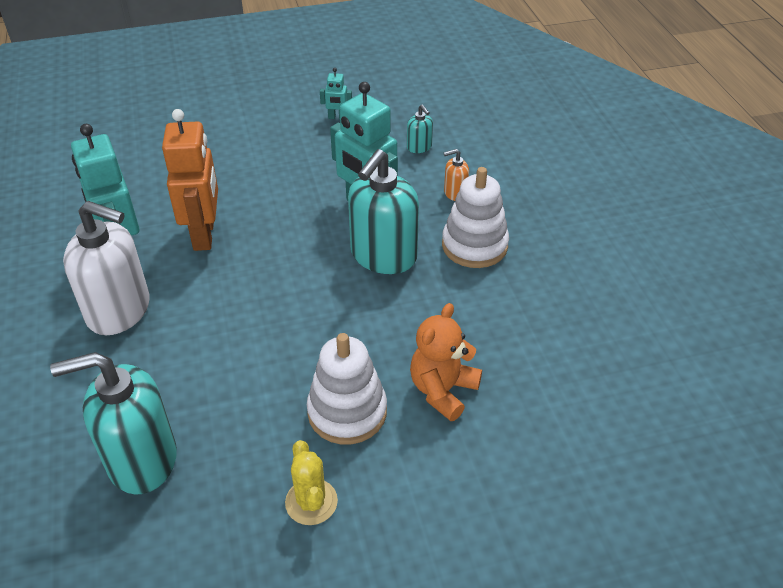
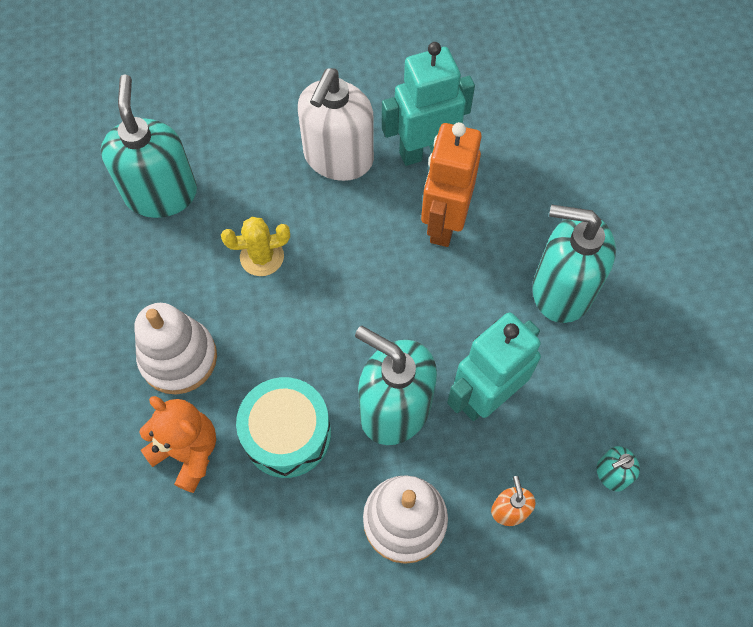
camera: 95 degrees right, 20 degrees up
(204, 235) = (444, 223): orange robot -> orange robot turned 105 degrees clockwise
(273, 169) = (561, 290): none -> turquoise soap dispenser
(311, 502) = (89, 324): yellow cactus -> yellow cactus (262, 257)
(337, 117) = (677, 369): turquoise robot -> none
(415, 321) = (287, 434): none -> turquoise drum

